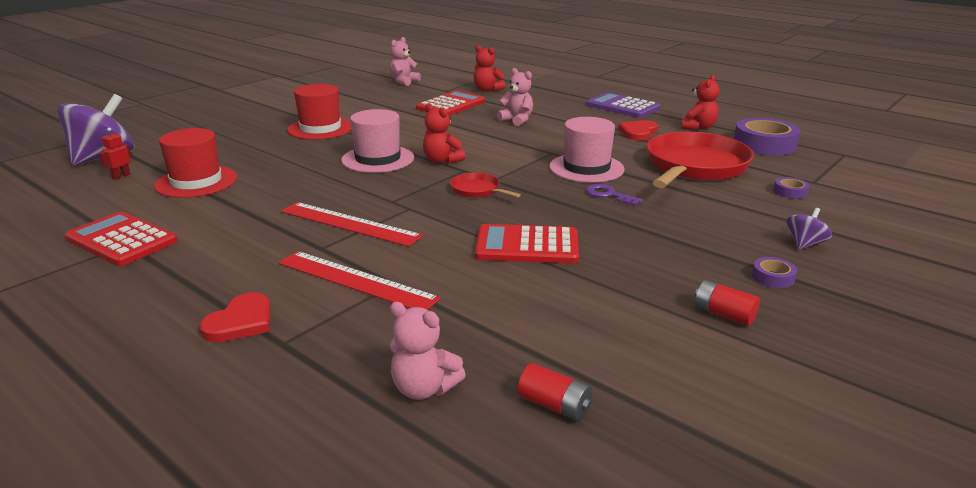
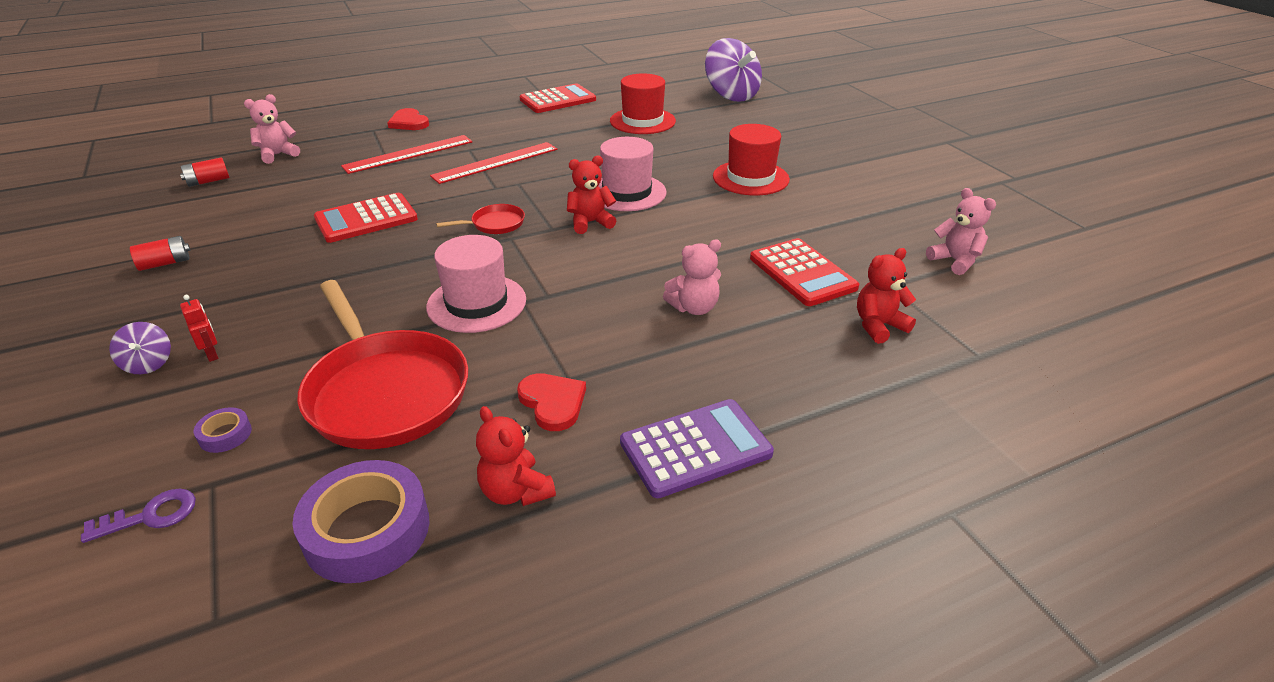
camera: 115 degrees right, 10 degrees up
(121, 176) = (680, 100): red robot -> red robot (212, 354)
(527, 246) = (366, 219): red calculator -> red calculator turned 150 degrees counterclockwise
(609, 195) = (396, 291): purple key -> purple key (150, 516)
(773, 277) = (152, 311): purple tape -> none

